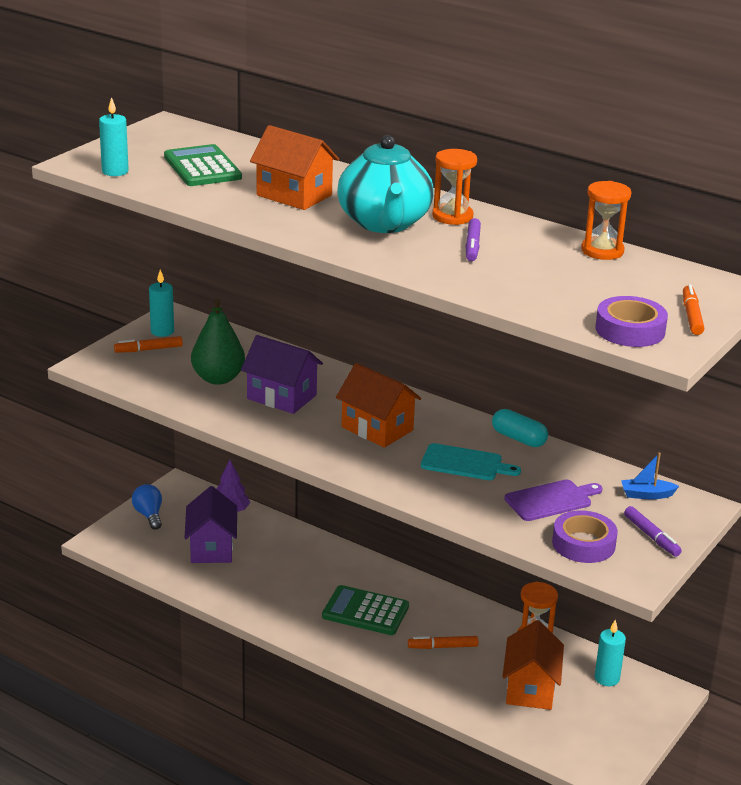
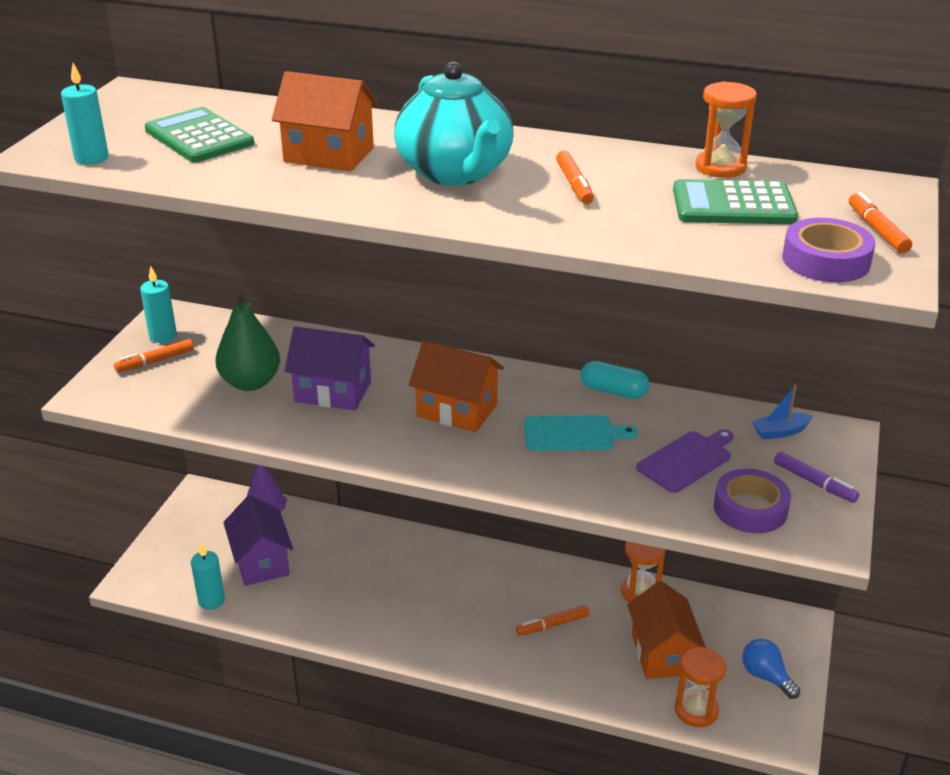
camera: 15 degrees left, 5 degrees up
(149, 515) = (178, 537): blue light bulb -> blue light bulb (766, 676)
(365, 611) = (455, 601): green calculator -> green calculator (733, 205)
(452, 216) = (527, 152): orange hourglass -> orange hourglass (696, 710)
(472, 246) = (574, 184): purple marker -> orange marker
(607, 678) = (731, 622): turquoise candle -> turquoise candle (211, 600)

